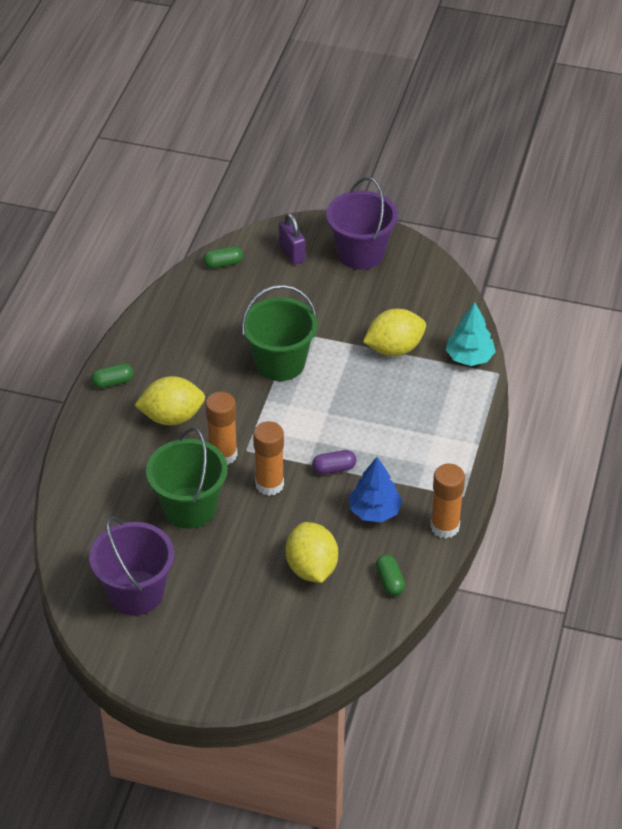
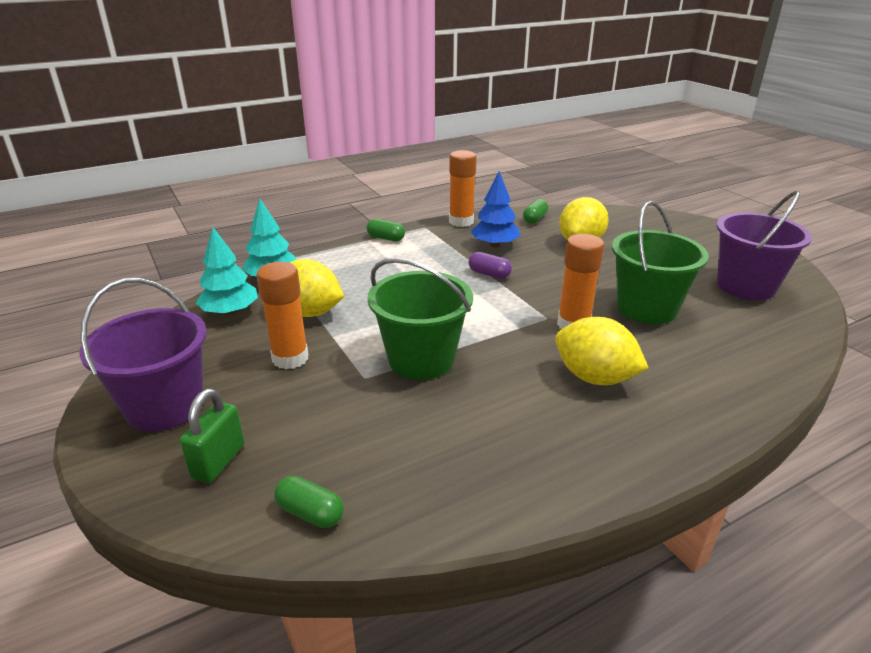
camera: 135 degrees left, 15 degrees down
(113, 382) = (637, 452): green capsule -> green capsule (386, 238)
(269, 484) = (555, 289): orange glue stick -> orange glue stick (290, 358)
(292, 253) = (218, 461): purple padlock -> green padlock
(440, 316) = (230, 312): none -> turquoise tree

